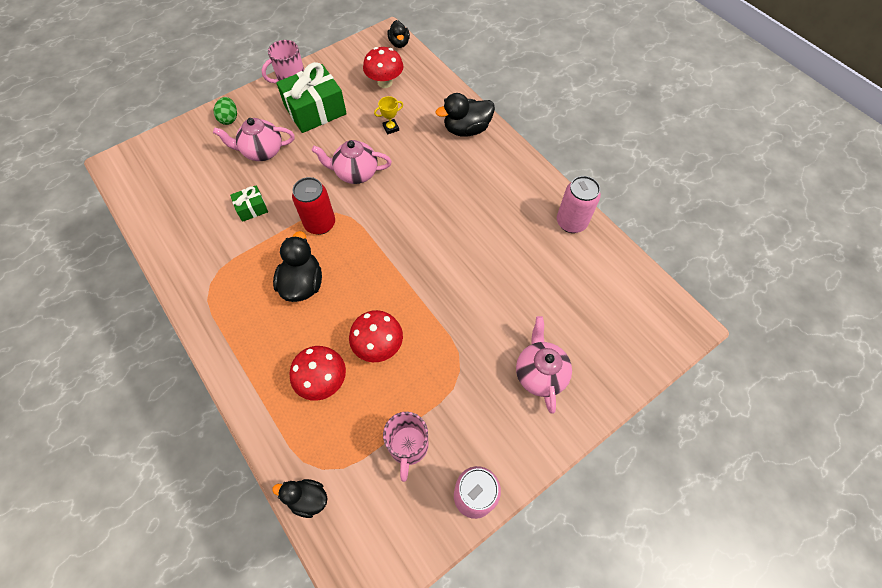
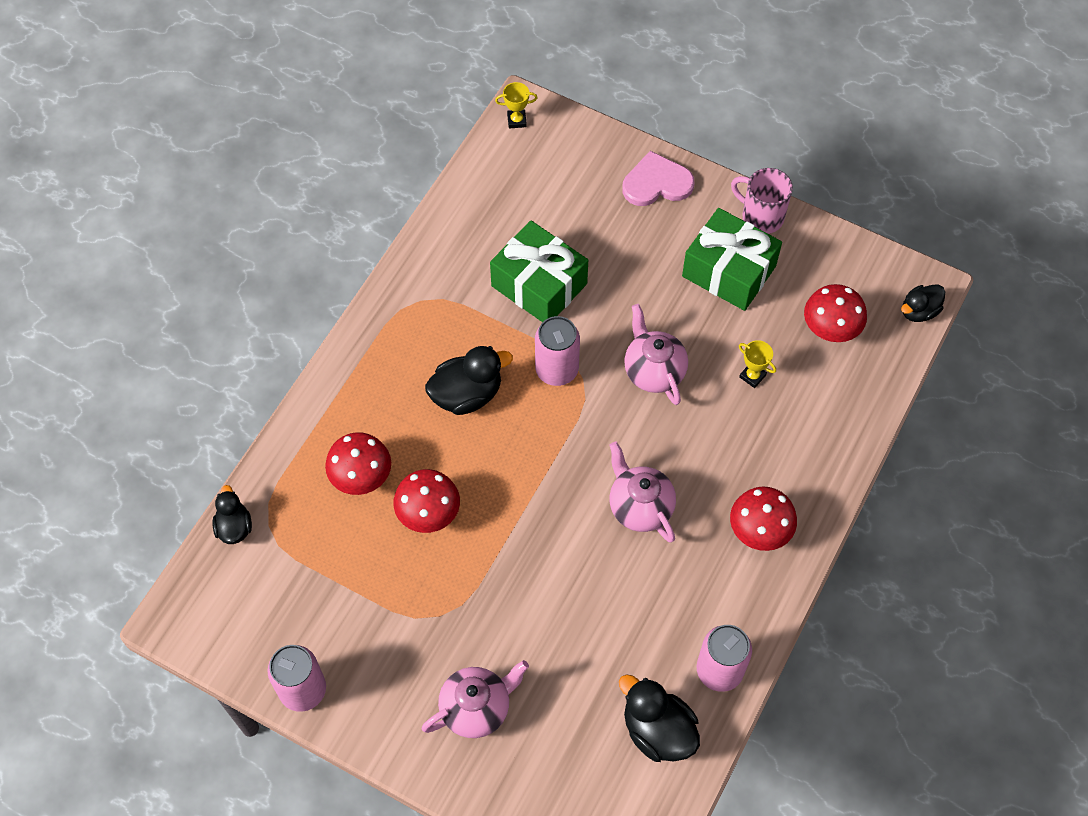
camera: 65 degrees right, 0 degrees up
(121, 171) = (516, 120): none -> yellow trophy
(229, 119) = (656, 183): green egg -> pink heart
(252, 208) = (539, 285): green gift -> green gift, size x2.04
(262, 152) = (627, 248): pink teapot -> pink teapot (640, 507)
(320, 224) = (556, 370): red can -> pink can
(408, 446) = (327, 599): pink mug -> none
(466, 129) = (806, 472): black duck -> black duck (657, 730)
(491, 166) = (759, 531): none -> red mushroom

